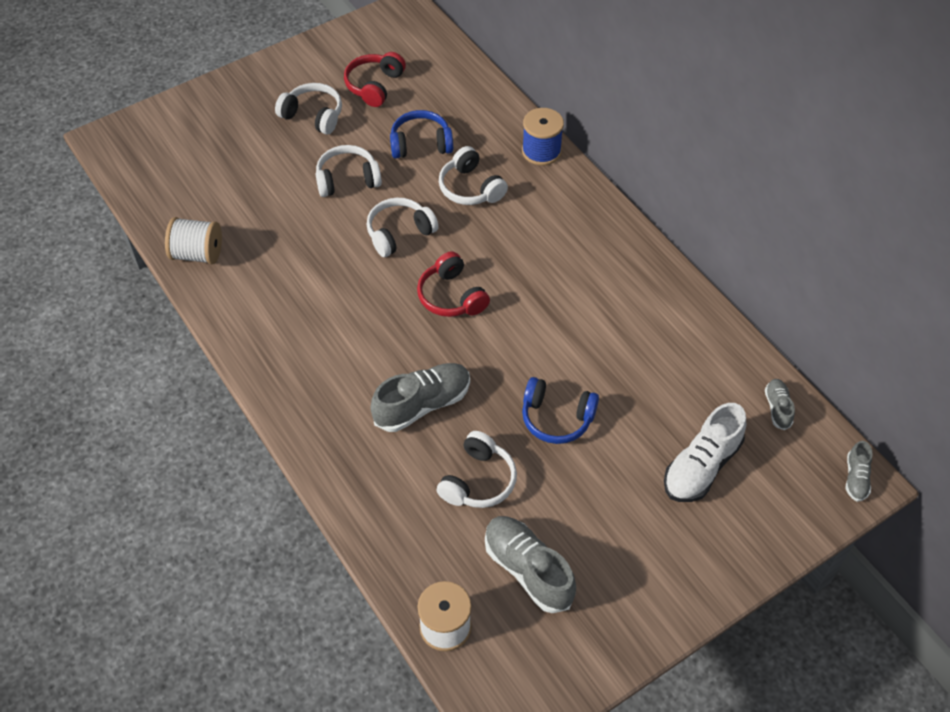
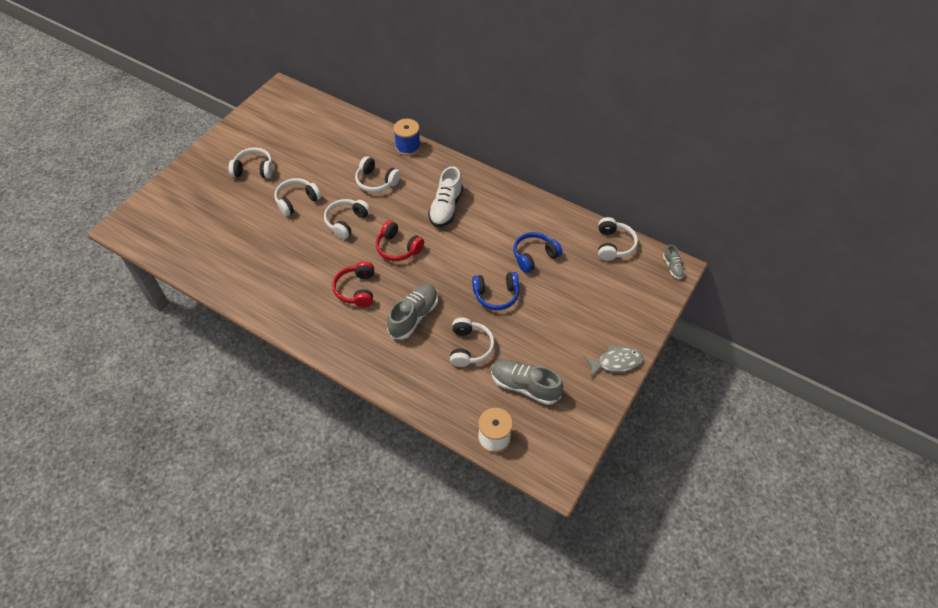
camera: 25 degrees left, 0 degrees up
(197, 254) = (222, 278): white spool -> none
(374, 86) = (284, 140): red headphones -> red headphones (357, 290)
(421, 144) = (332, 165): blue headphones -> blue headphones (534, 256)
(685, 590) = (616, 362): none -> grey fish
(701, 466) = (589, 291): white shoe -> white shoe (446, 208)
(777, 408) = (613, 245): grey shoe -> white headphones

